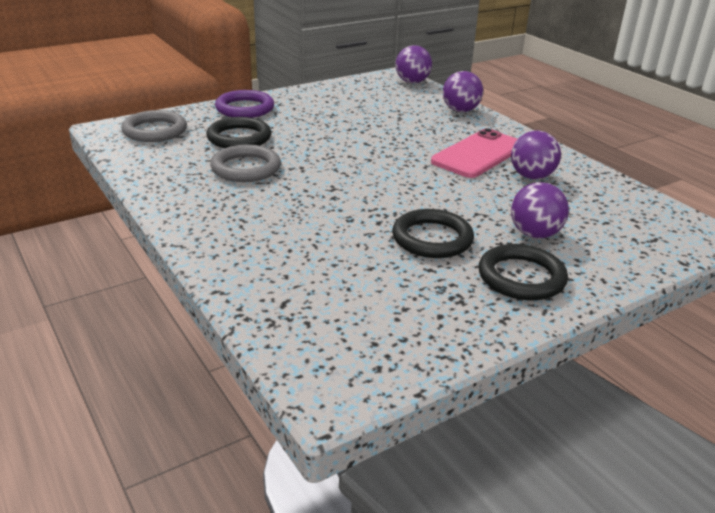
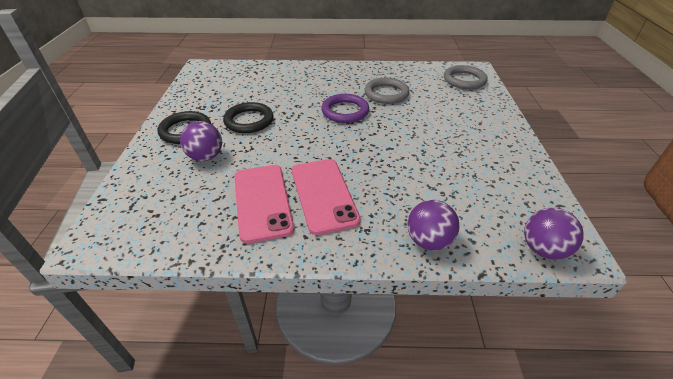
camera: 125 degrees right, 10 degrees up
(239, 138) = (434, 102): black ring -> none
(245, 108) = (492, 118): purple ring -> purple ring (345, 111)
(531, 176) = (262, 202): purple ball -> pink phone

